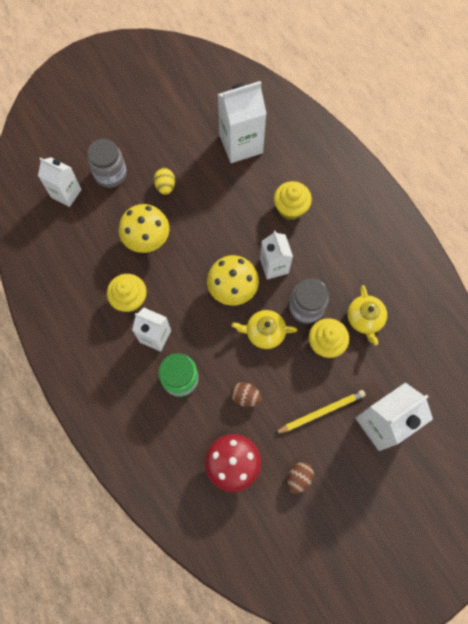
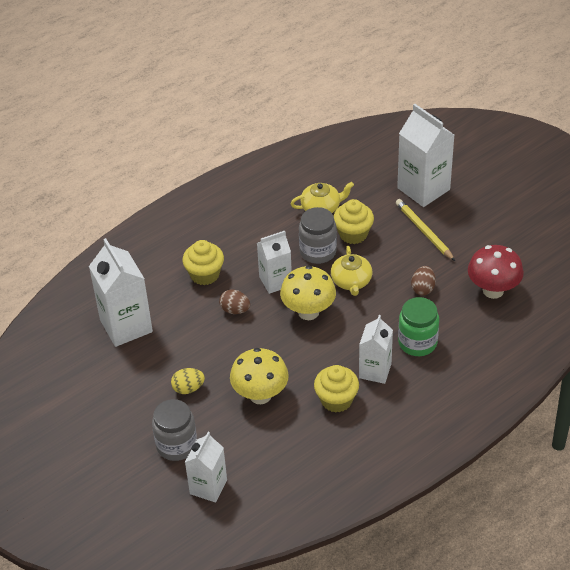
camera: 95 degrees left, 25 degrees down
(298, 478) = (491, 241): brown egg -> brown egg (235, 310)

